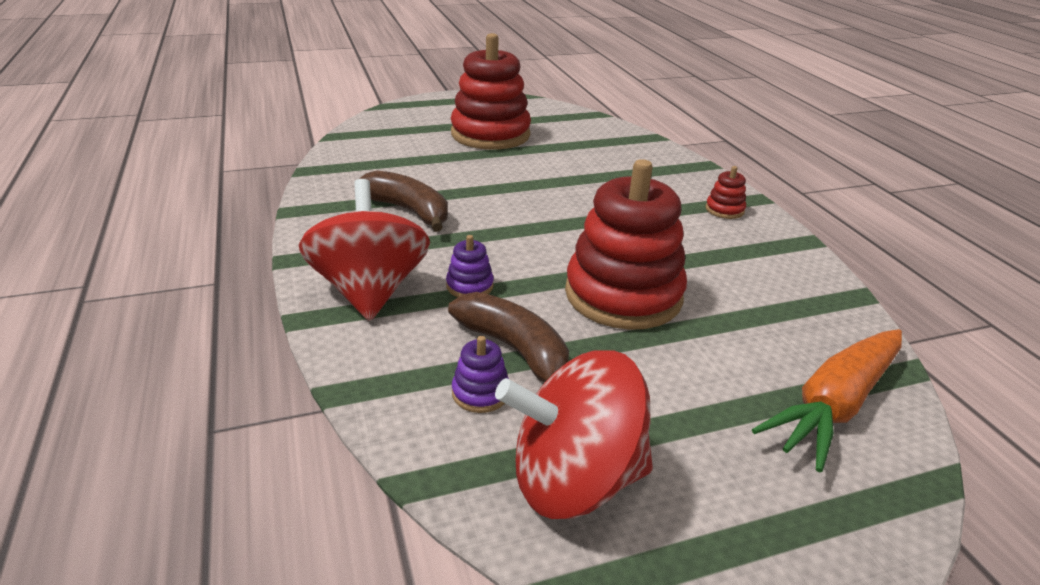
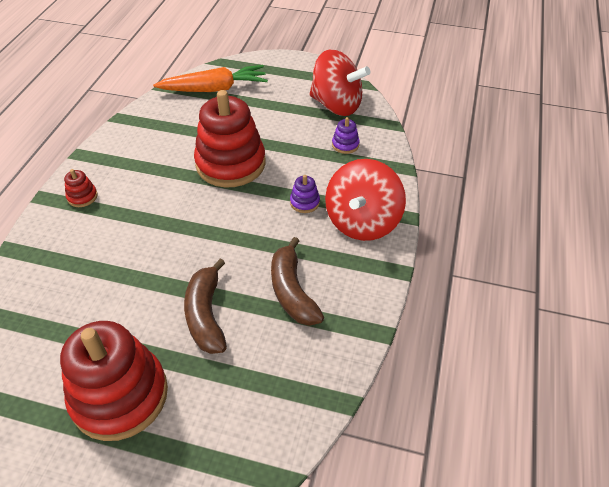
camera: 145 degrees left, 15 degrees up
(515, 350) = (314, 157): brown banana -> brown banana (206, 315)

